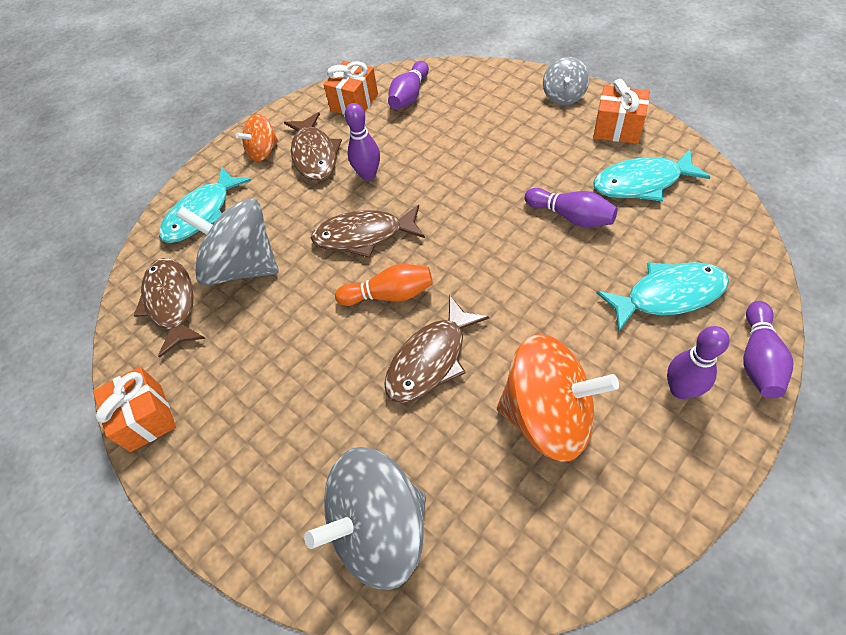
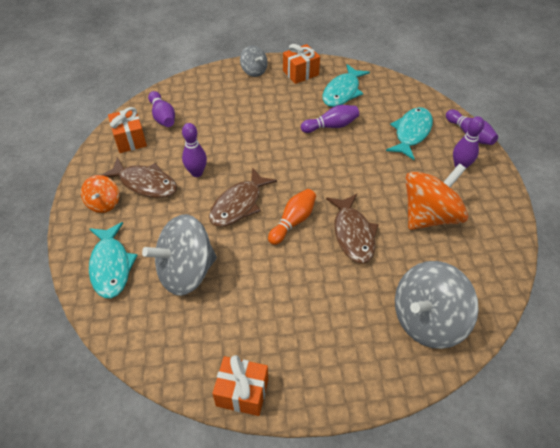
camera: 55 degrees left, 5 degrees down
(172, 303) = (166, 326): brown fish -> none
(379, 529) = (427, 320): grey spinning top -> grey spinning top turned 45 degrees clockwise

